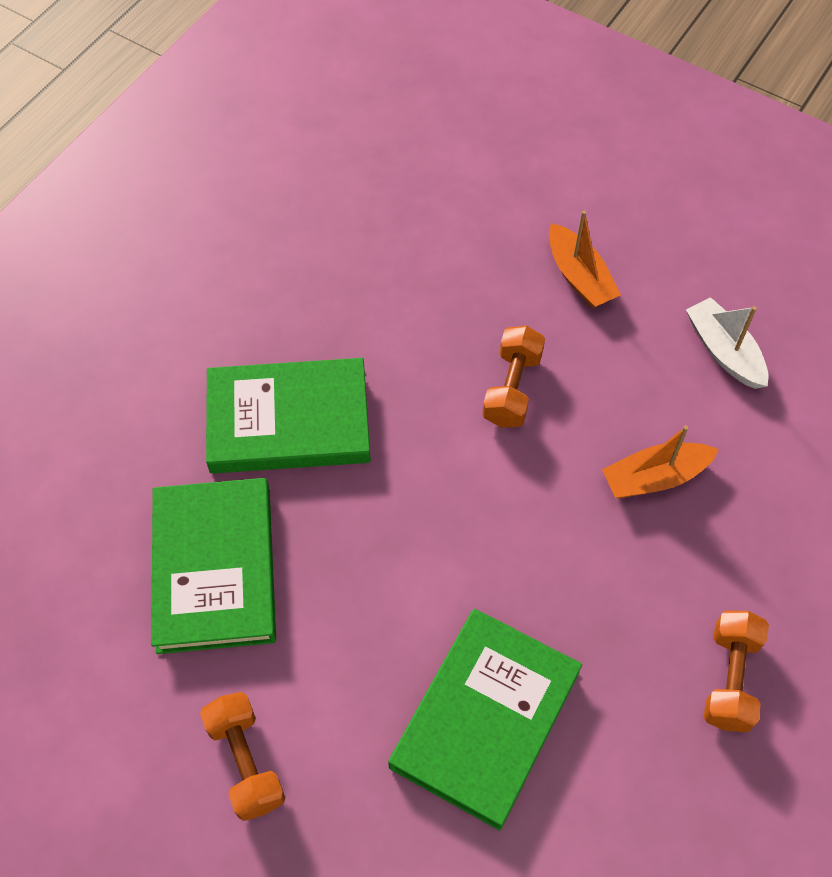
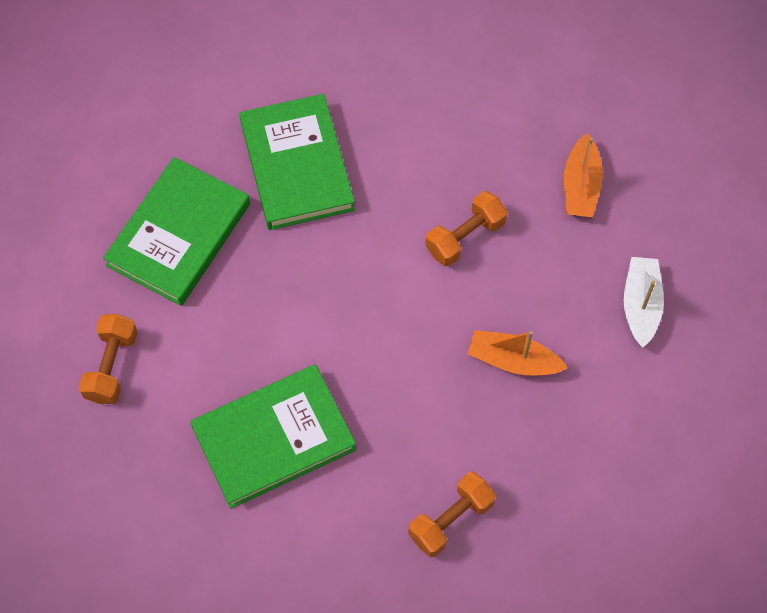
camera: 35 degrees right, 5 degrees up
(289, 420) = (297, 165): green book -> green book turned 45 degrees clockwise

